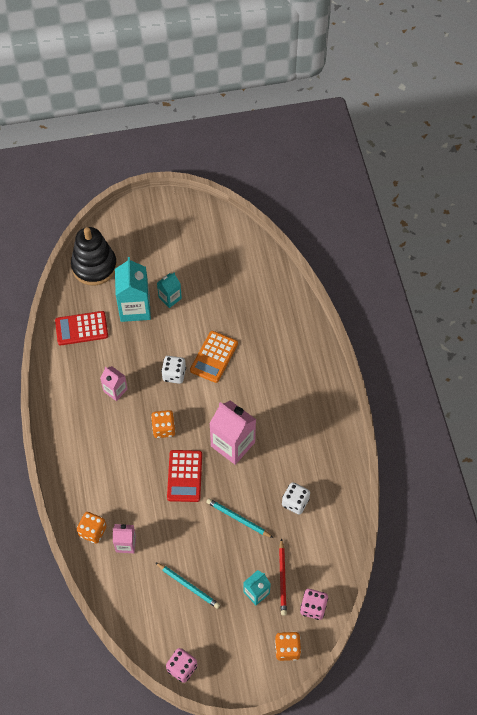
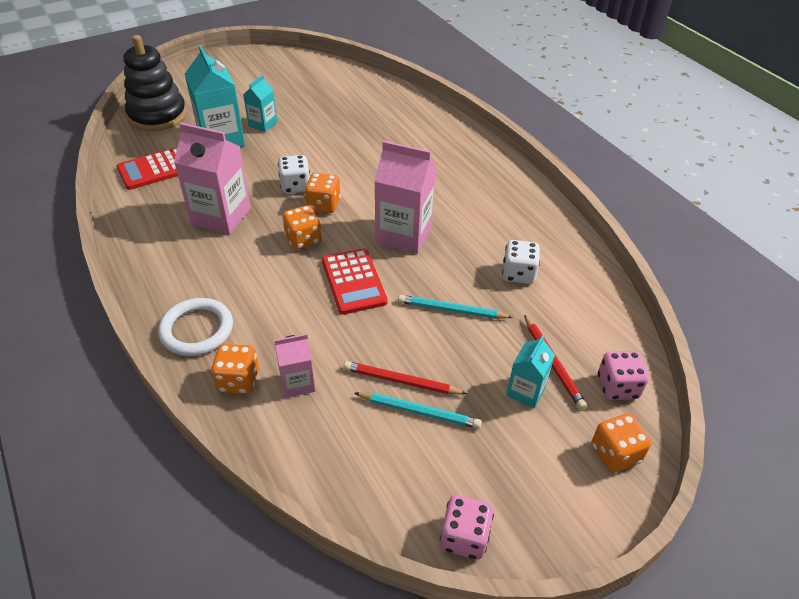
camera: 20 degrees left, 15 degrees down
(78, 486) = (197, 330): none -> white ring
(115, 390) = (221, 216): pink carton -> pink carton, size x1.80
(186, 562) = (401, 381): none -> red pencil
(188, 399) = (323, 205): none -> orange dice
(214, 357) = (339, 161): orange calculator -> none

